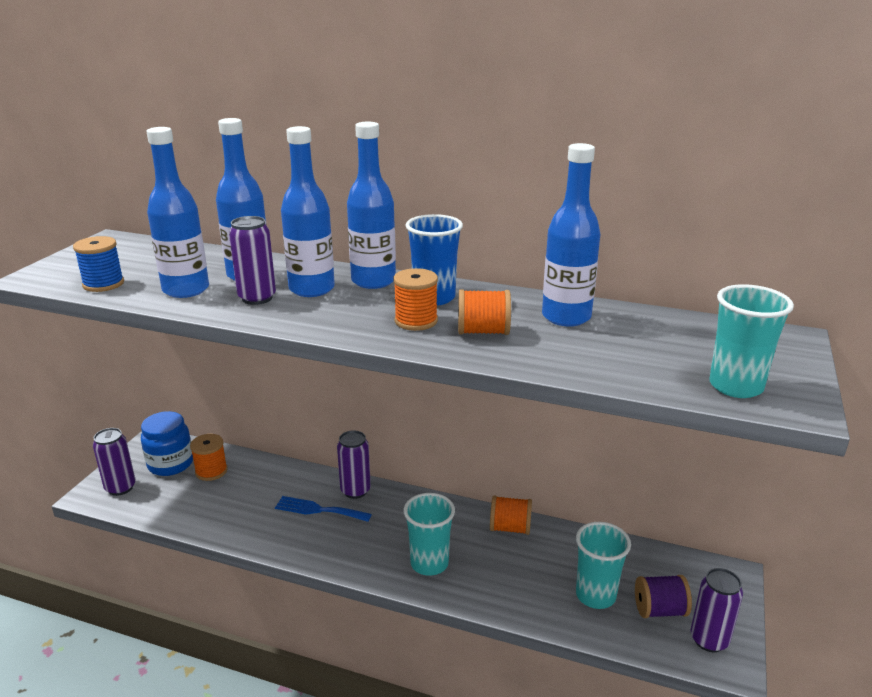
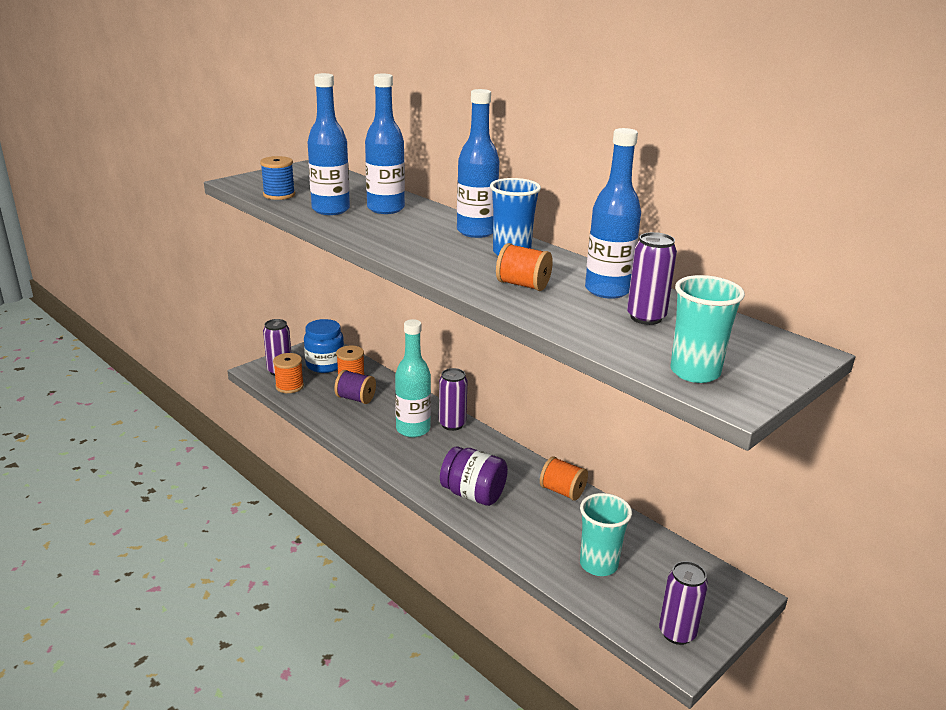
camera: 25 degrees right, 0 degrees up
(257, 298) = (375, 225): purple can -> purple can (646, 317)
(311, 289) = (422, 227): blue bottle -> none
(318, 510) = (413, 429): blue fork -> turquoise bottle
(416, 321) = (477, 266): orange spool -> orange spool (289, 386)
(429, 563) = (473, 494): turquoise cup -> purple jar
(659, 610) = (649, 595): purple spool -> purple spool (355, 398)

